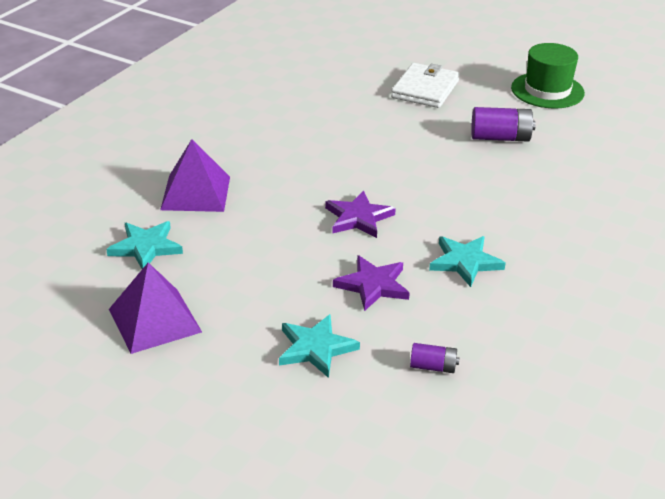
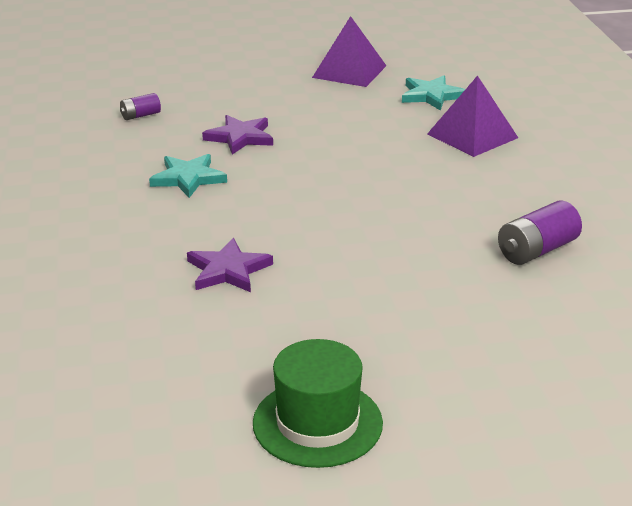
camera: 140 degrees right, 5 degrees down
(316, 348) = (229, 96): turquoise star -> none
(358, 218) = (319, 172): purple star -> purple star (228, 270)
(425, 89) = (466, 337): white wallet -> none
(500, 138) = (293, 311): purple battery -> purple battery (537, 250)

